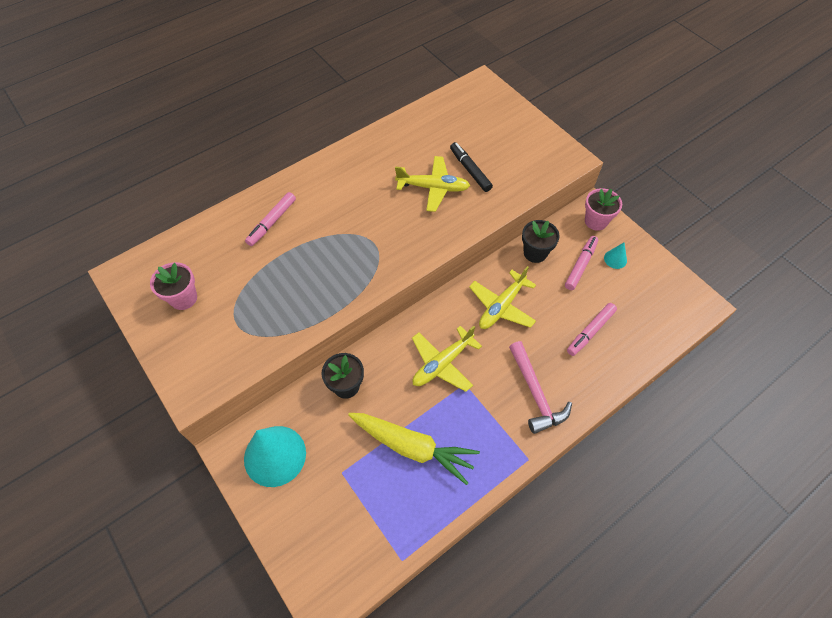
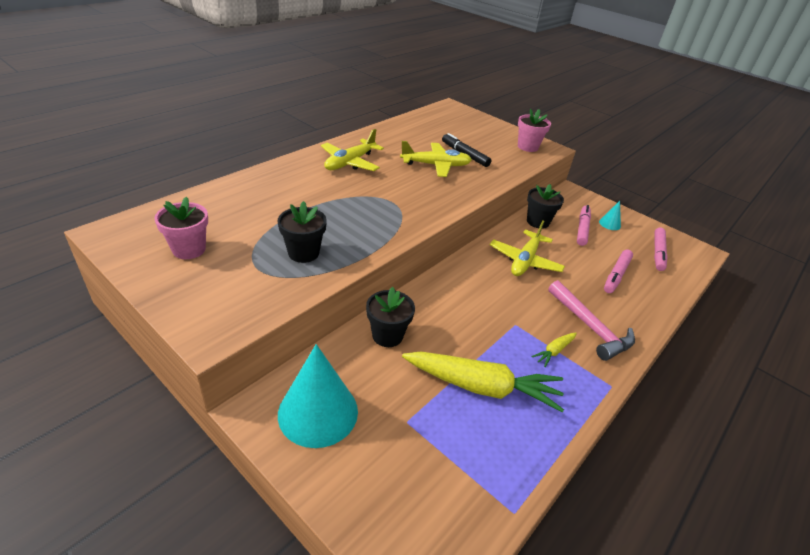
camera: 15 degrees left, 20 degrees down
(272, 222) = (281, 189): pink marker -> pink marker (658, 253)
(278, 308) = (303, 253): none -> black flower pot
(442, 363) = (485, 309): yellow plane -> yellow plane (350, 162)
(490, 417) = (554, 351): none -> yellow carrot
(596, 221) = (579, 200): pink flower pot -> pink flower pot (527, 147)

